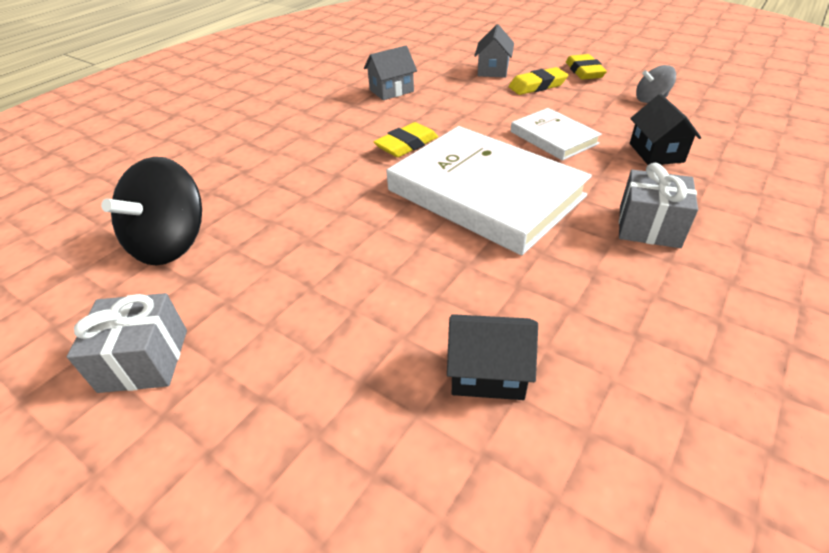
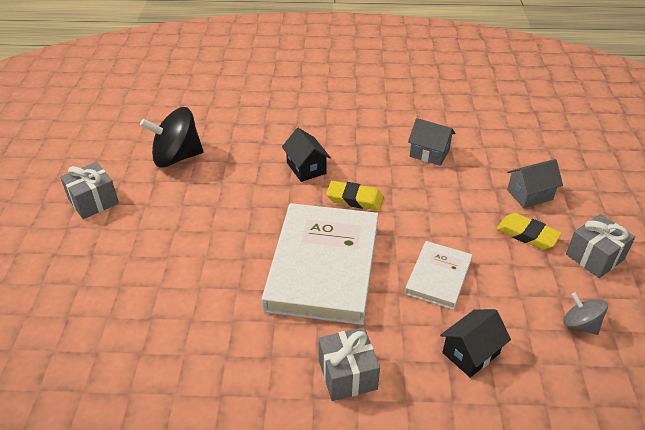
camera: 55 degrees right, 0 degrees up
(487, 372) = (150, 334): black house -> black house (306, 168)
(584, 71) = (594, 257): yellow eraser -> grey gift

